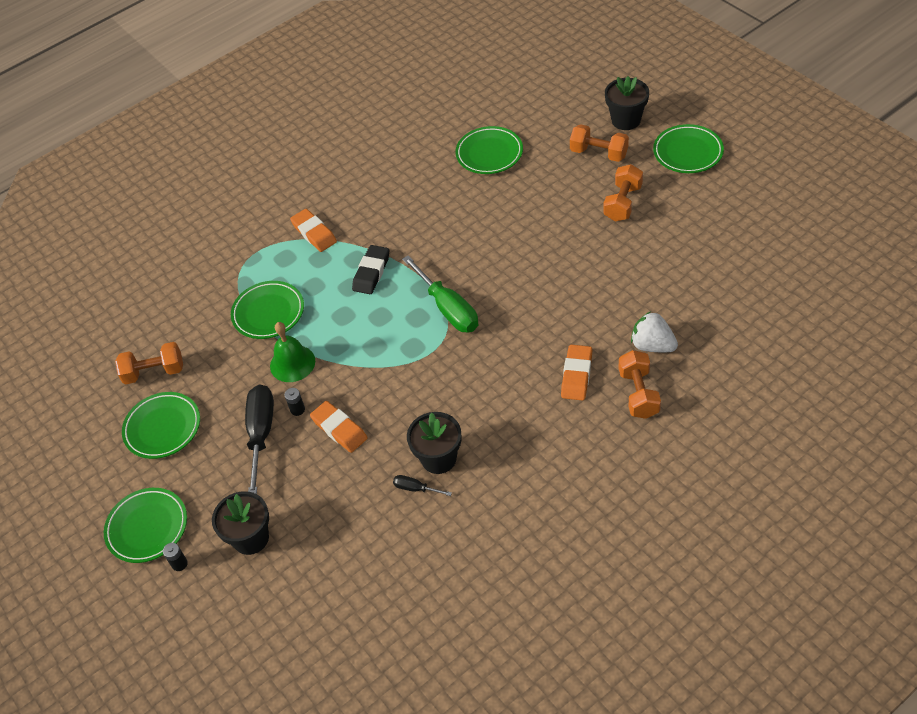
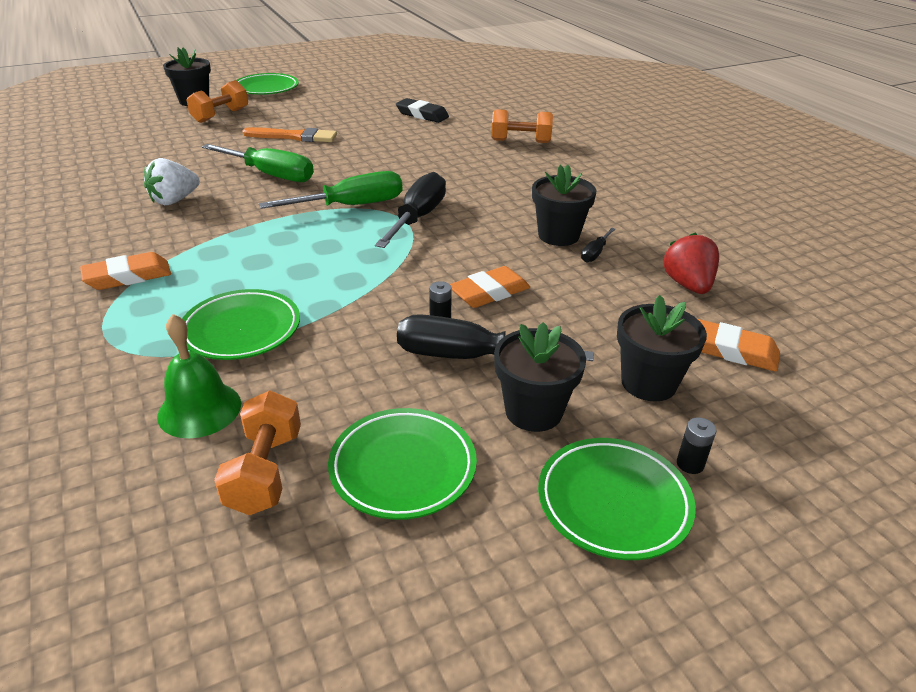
camera: 85 degrees left, 15 degrees down
(214, 479) = (533, 411): none -> black flower pot
(292, 363) = (355, 318): green bell -> green bell (199, 409)
(371, 272) = (249, 243): black eraser -> black eraser (422, 115)
(381, 559) = (688, 285): none -> red strawberry
(440, 357) = (417, 218): none -> black screwdriver
(486, 238) = (271, 175): none -> green screwdriver
(489, 154) = (147, 158): green plate -> none
(572, 221) = (294, 137): none -> orange brush
(576, 375) = (485, 160): orange eraser -> orange eraser (731, 350)
(623, 203) = (296, 116): orange dumbbell -> none
(652, 345) = (471, 129): white strawberry -> white strawberry (174, 200)

